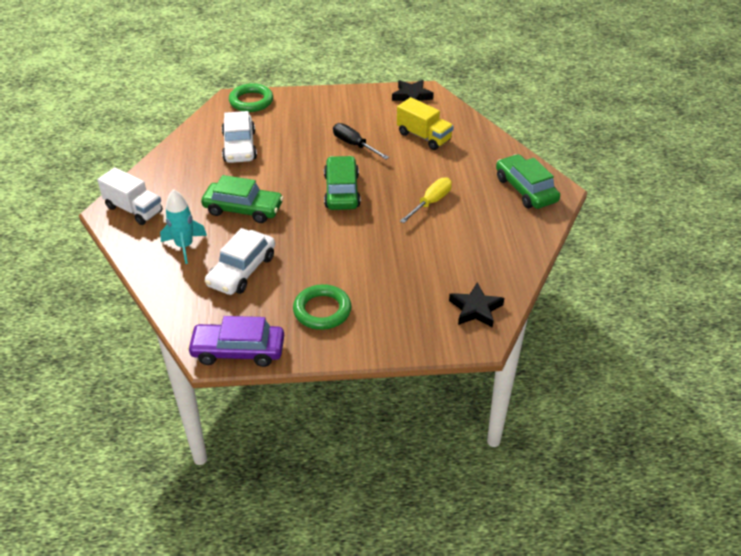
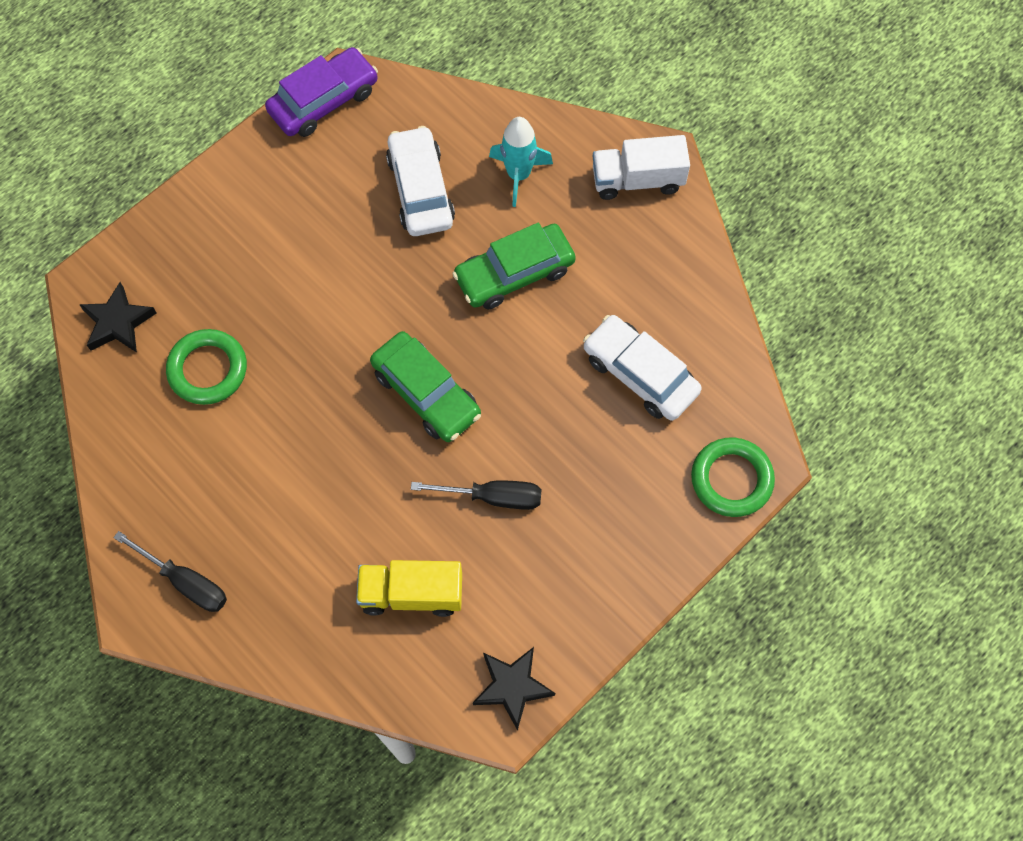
camera: 140 degrees right, 25 degrees up
(322, 310) = (284, 203): green ring -> green ring (208, 369)
(431, 202) = (295, 458): yellow screwdriver -> none
(525, 189) = (185, 582): green car -> black screwdriver

